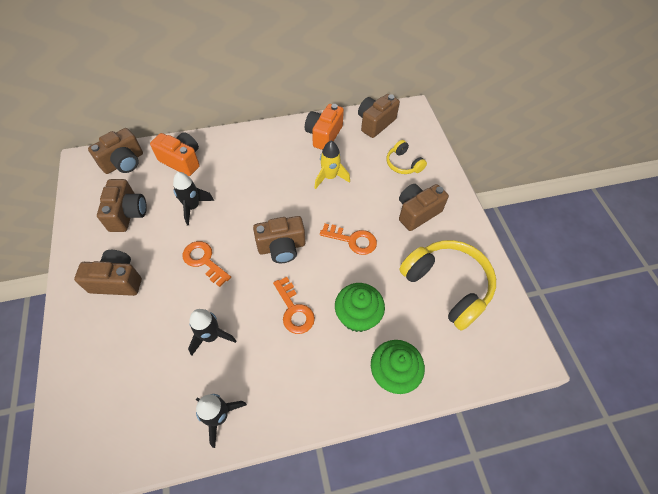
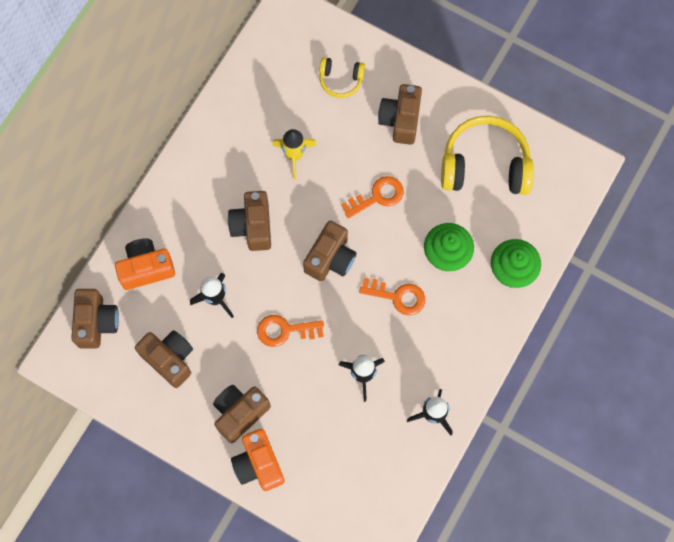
camera: 45 degrees left, 15 degrees up
(324, 135) = (239, 116): orange camera -> orange camera (258, 464)
(375, 123) = (269, 57): brown camera -> brown camera (253, 226)

